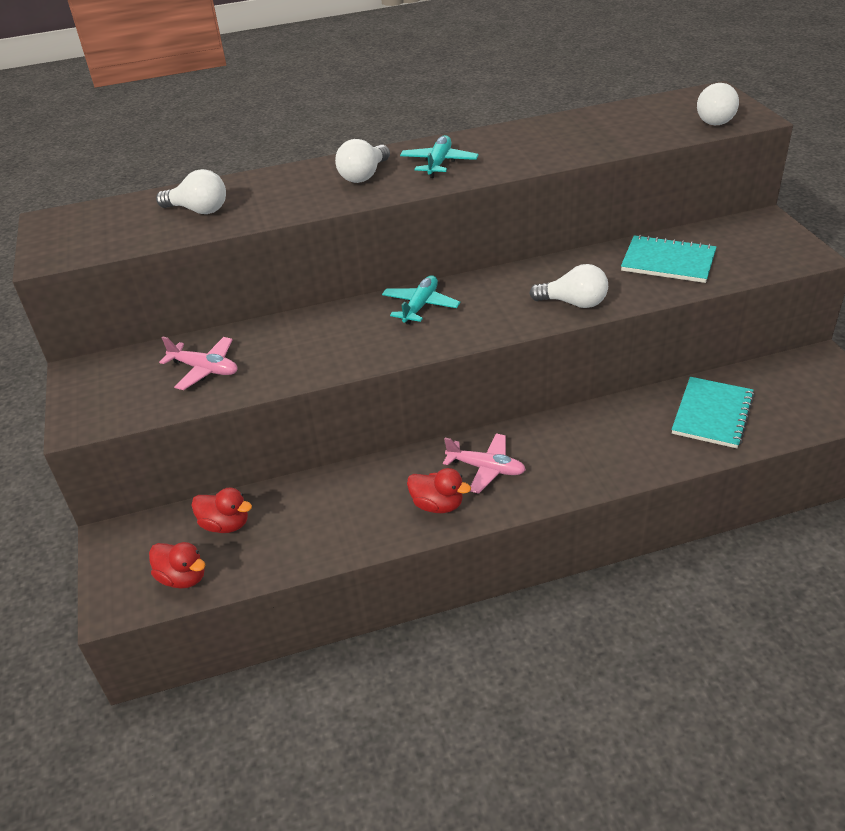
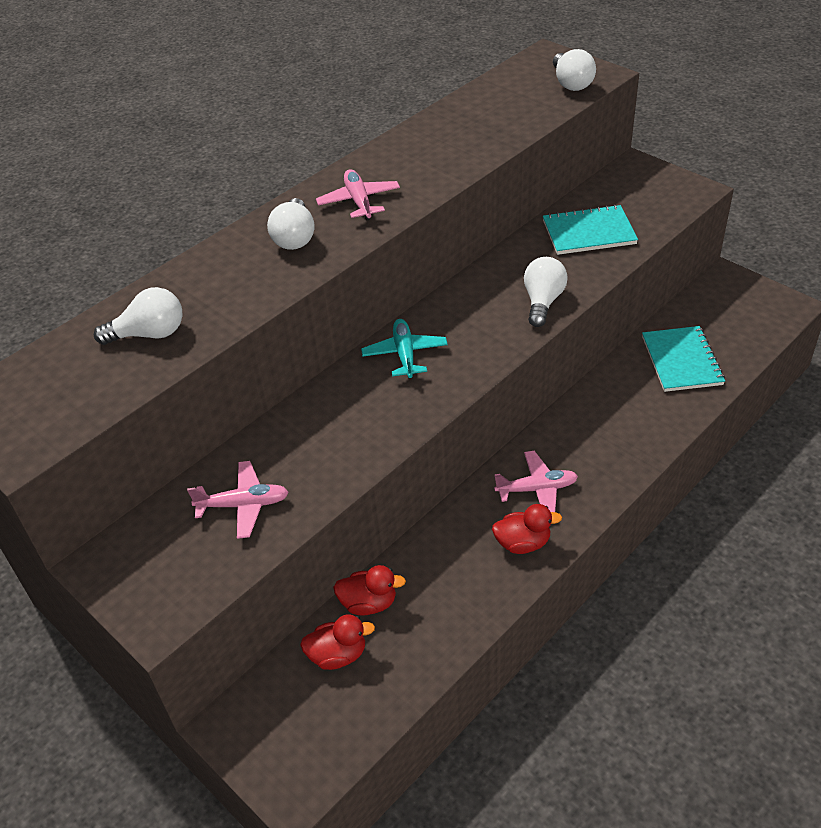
camera: 30 degrees left, 5 degrees up
(183, 578) = (341, 728): red duck -> red duck (369, 603)
(439, 163) = (359, 201): turquoise plane -> pink plane
(574, 303) = (543, 301): white light bulb -> white light bulb turned 60 degrees counterclockwise

